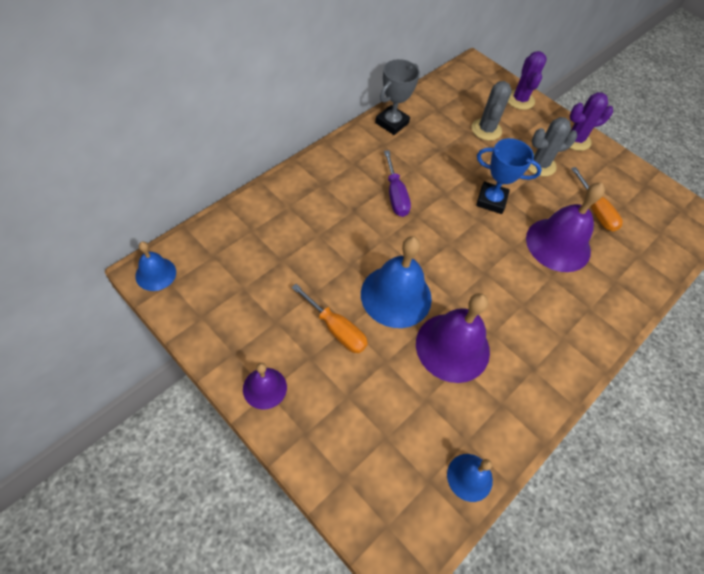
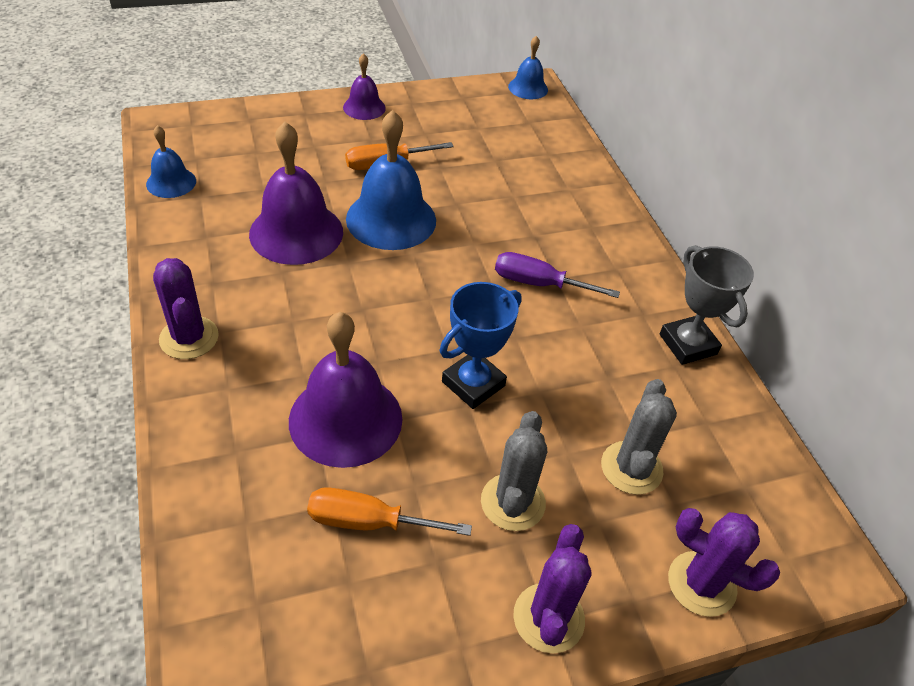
camera: 120 degrees right, 10 degrees down
(486, 130) = (631, 468): grey cactus -> grey cactus turned 60 degrees clockwise
(580, 351) = (189, 338): none -> purple cactus

